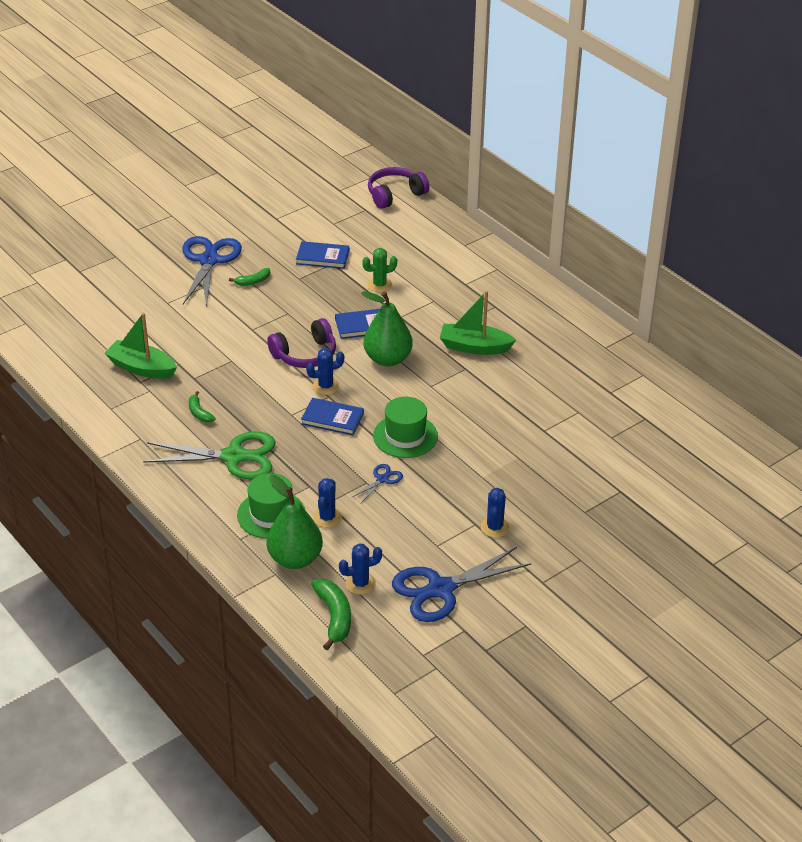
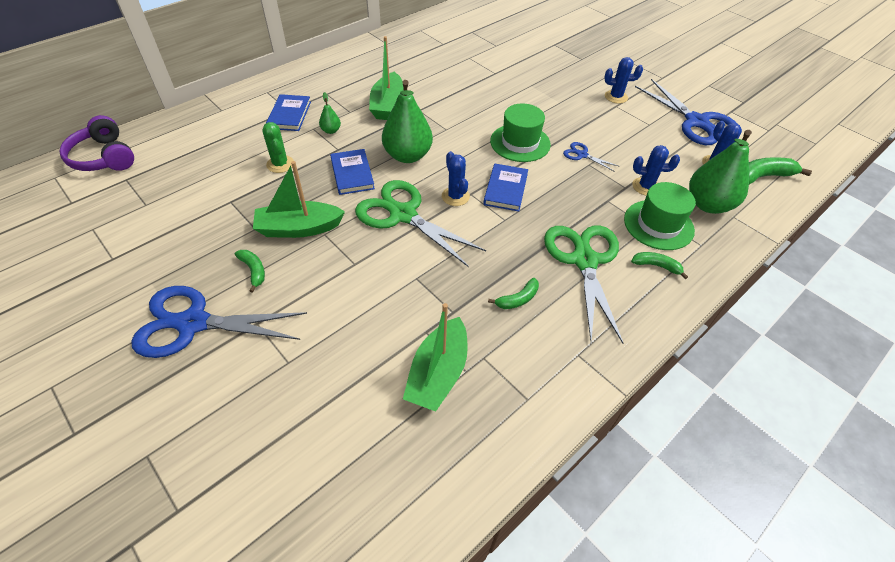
camera: 95 degrees left, 10 degrees up
(219, 501) = (656, 266): none -> green banana
(296, 300) = (299, 228): none -> green boat
(305, 355) = (403, 215): purple headphones -> green scissors
(322, 257) = (216, 210): blue book -> blue book (289, 115)
(429, 311) = (331, 131): none -> green pear

